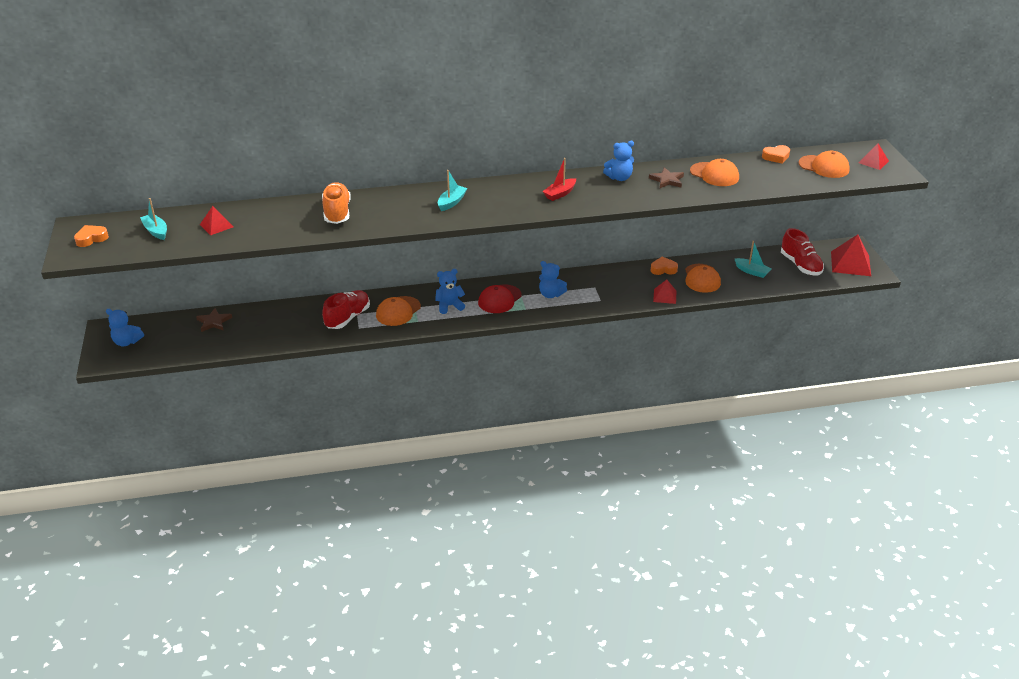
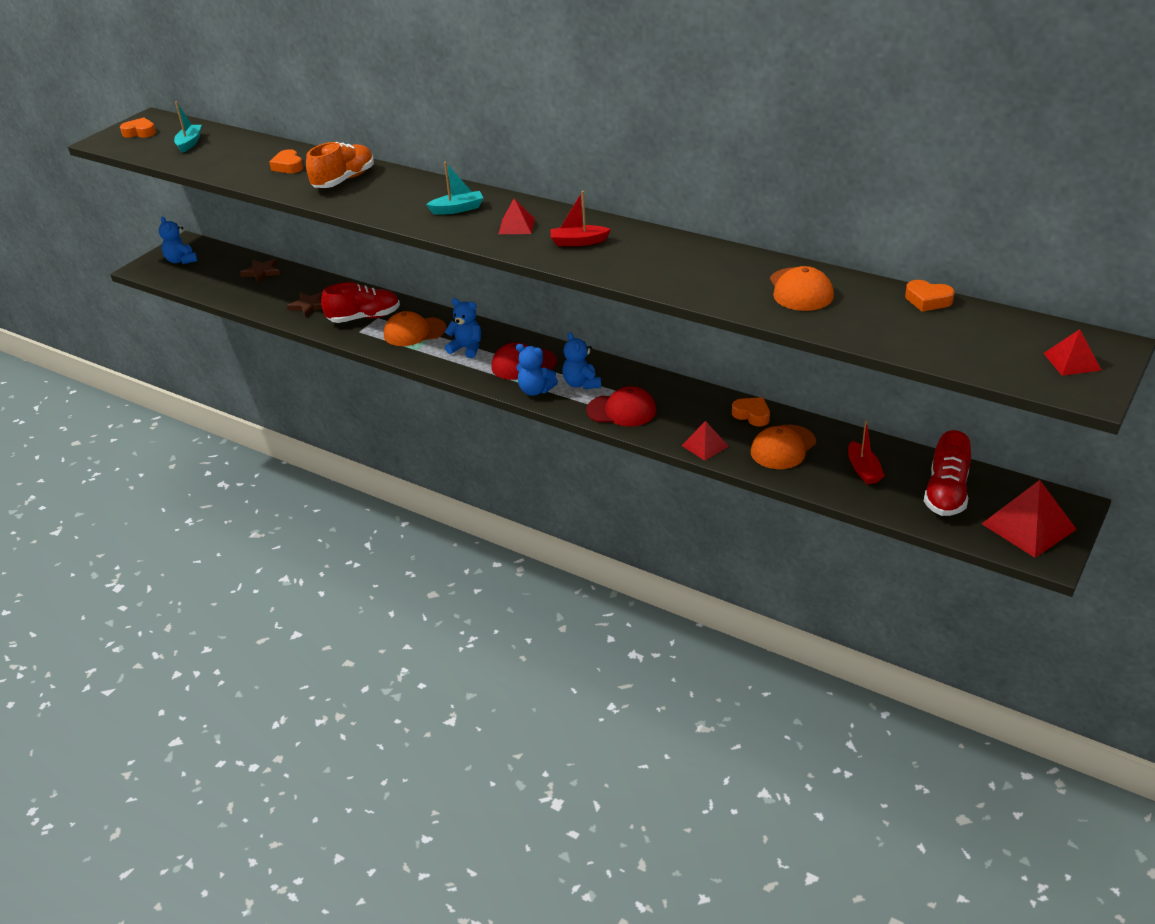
camera: 45 degrees right, 0 degrees up
(216, 225) = (237, 155): red pyramid -> red pyramid (516, 226)
(275, 218) = (288, 166): none -> orange heart
(595, 298) = (621, 410): none -> red cap
(619, 178) = (675, 250): blue teddy bear -> blue teddy bear (535, 390)
(667, 180) = (727, 274): brown star -> brown star (309, 306)
(752, 271) = (863, 470): turquoise boat -> red boat
(824, 167) = (977, 338): orange cap -> none

